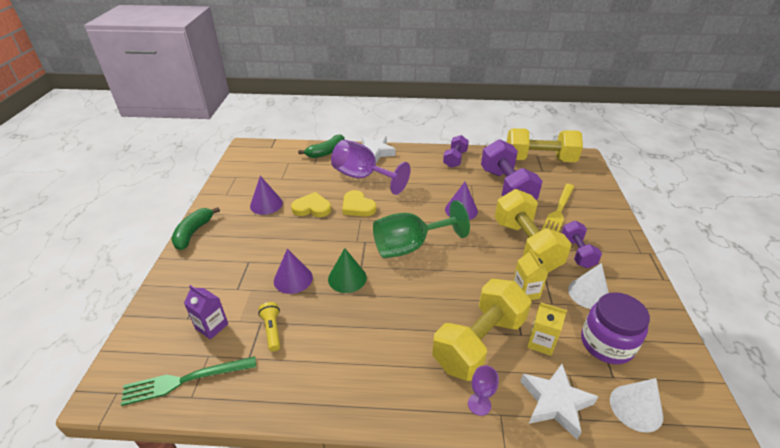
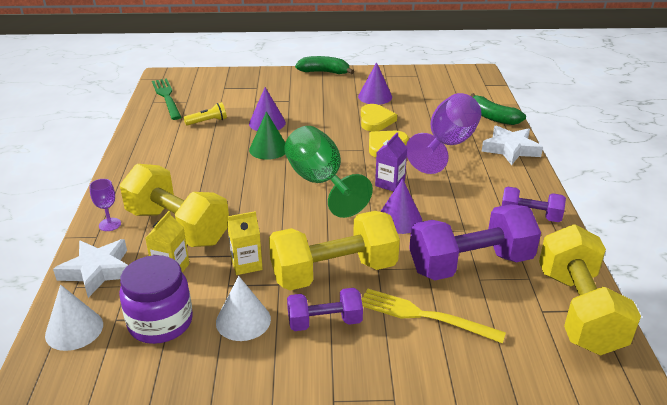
camera: 85 degrees right, 5 degrees down
(212, 326) = (214, 98): purple carton -> purple carton (390, 183)

